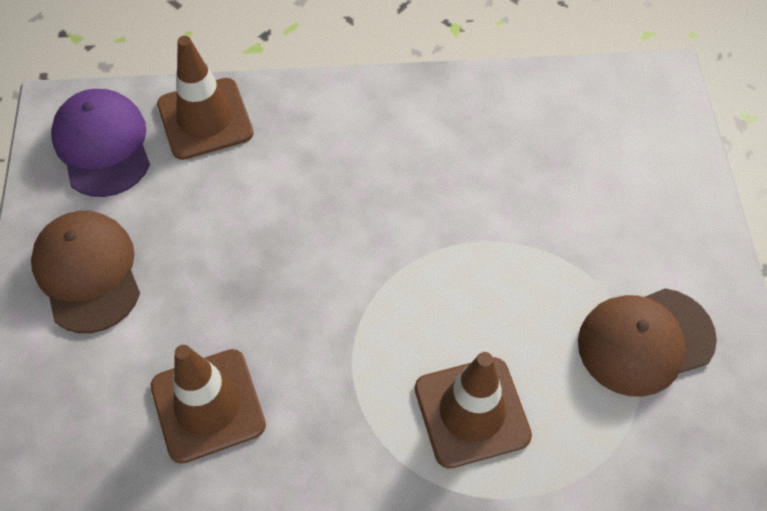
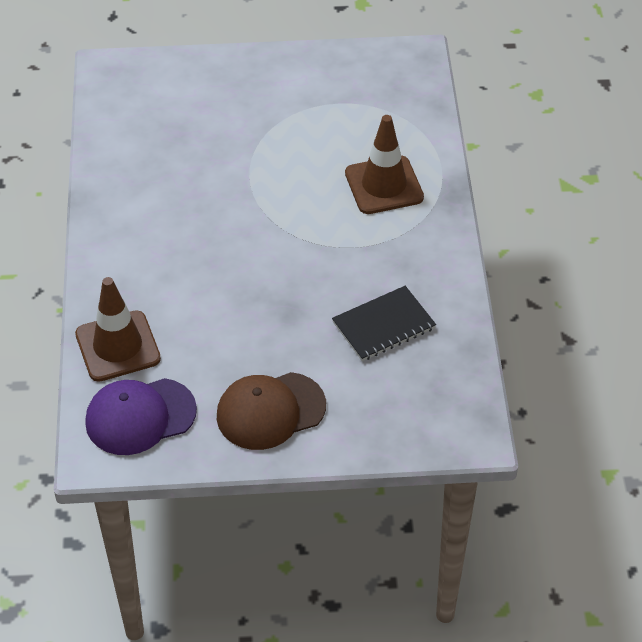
camera: 90 degrees left, 10 degrees down
(208, 405) = (383, 325): brown traffic cone -> black notebook
(645, 341) = (330, 99): brown cap -> none

